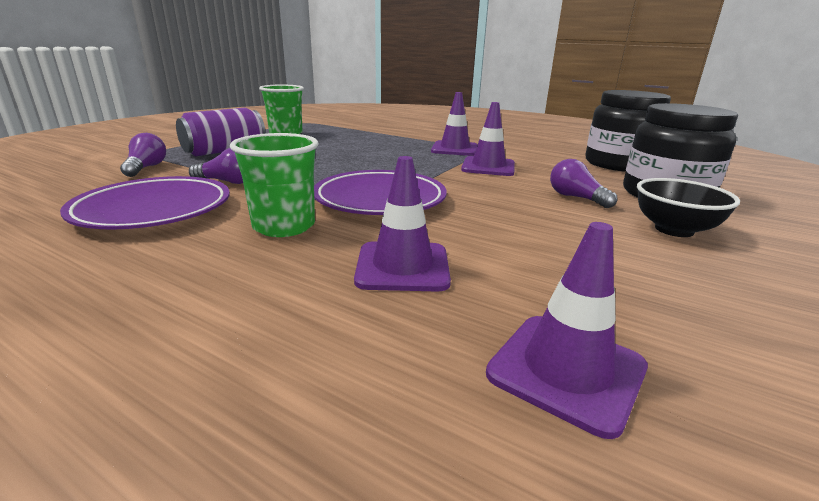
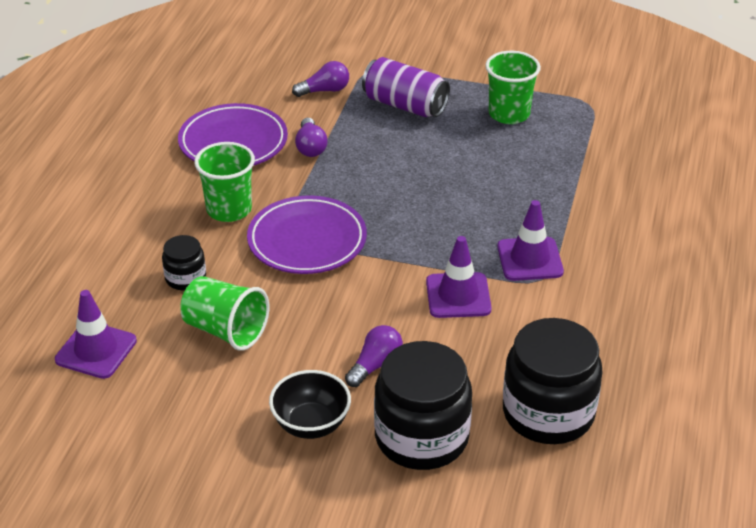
camera: 75 degrees right, 15 degrees up
(402, 267) = (185, 278): purple traffic cone -> black jar
(521, 253) = (225, 330): none -> green cup

